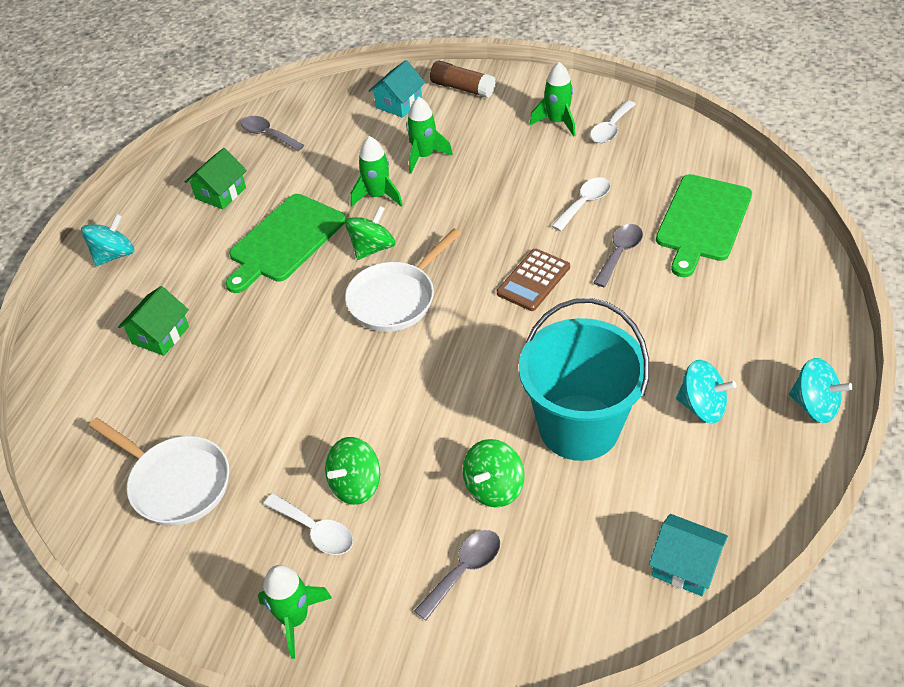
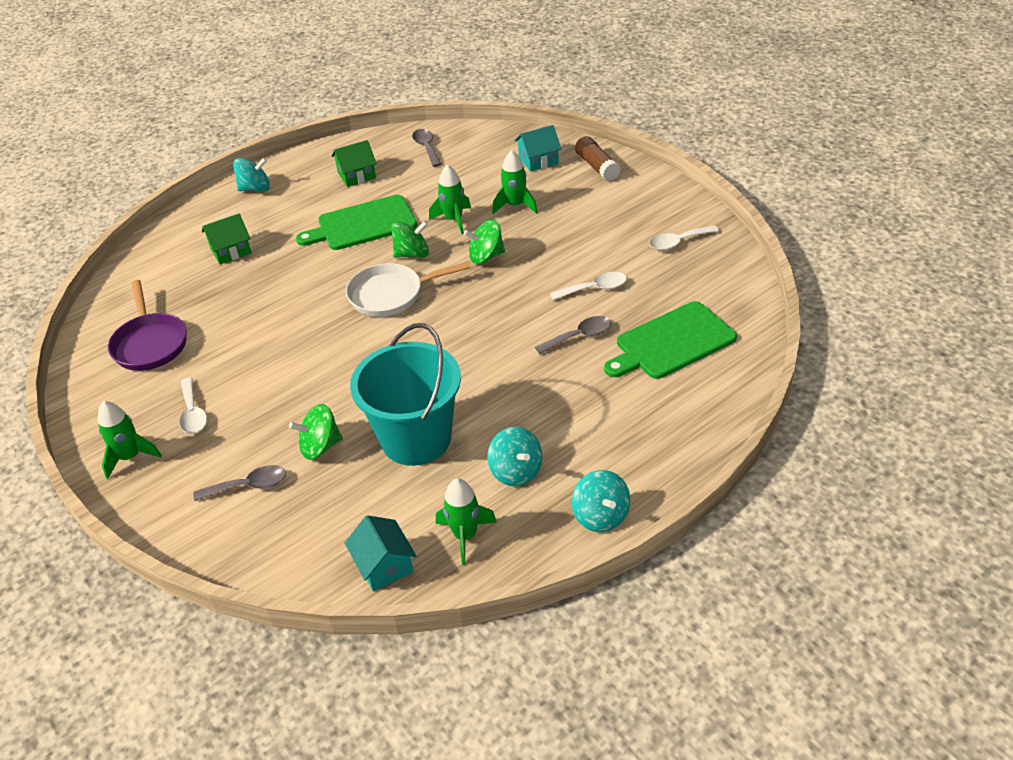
camera: 35 degrees right, 5 degrees down
(176, 483) = (150, 344): white pan -> purple pan
(355, 485) = (243, 399): green spinning top -> green spinning top (486, 256)
(533, 280) = (496, 326): brown calculator -> none
(557, 122) = (641, 220): green rocket -> green rocket (465, 536)

